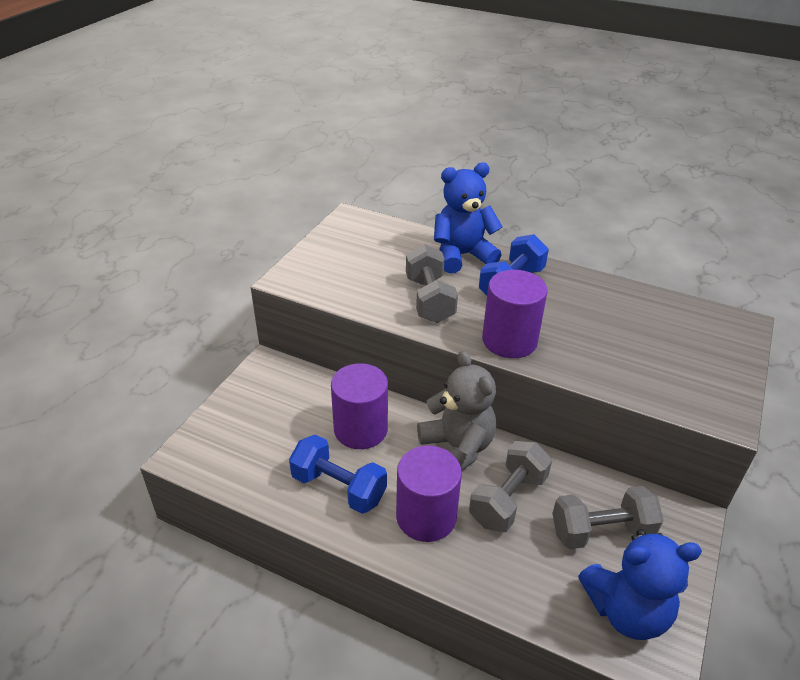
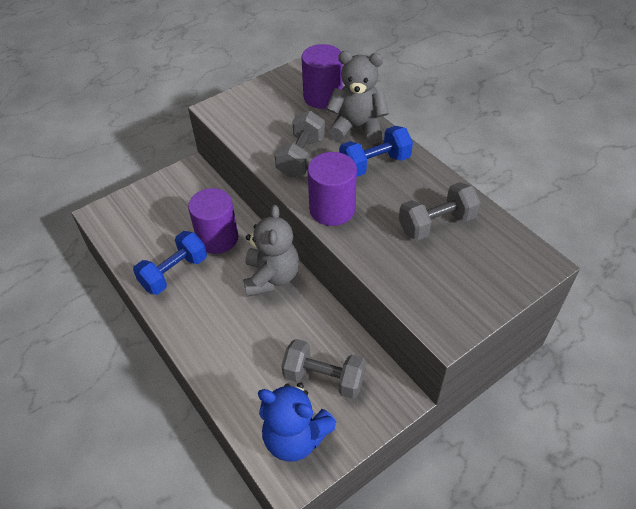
camera: 30 degrees right, 10 degrees up
(339, 488) = (174, 273): blue dumbbell -> blue dumbbell turned 75 degrees clockwise
(426, 516) = (214, 315): purple cylinder -> purple cylinder (322, 97)
(462, 255) = (357, 128): blue teddy bear -> grey teddy bear
(508, 499) = (277, 327): grey dumbbell -> grey dumbbell (436, 224)

